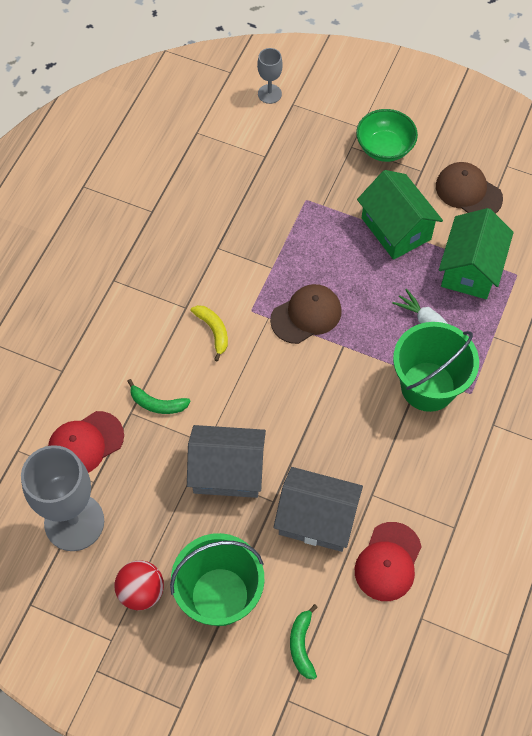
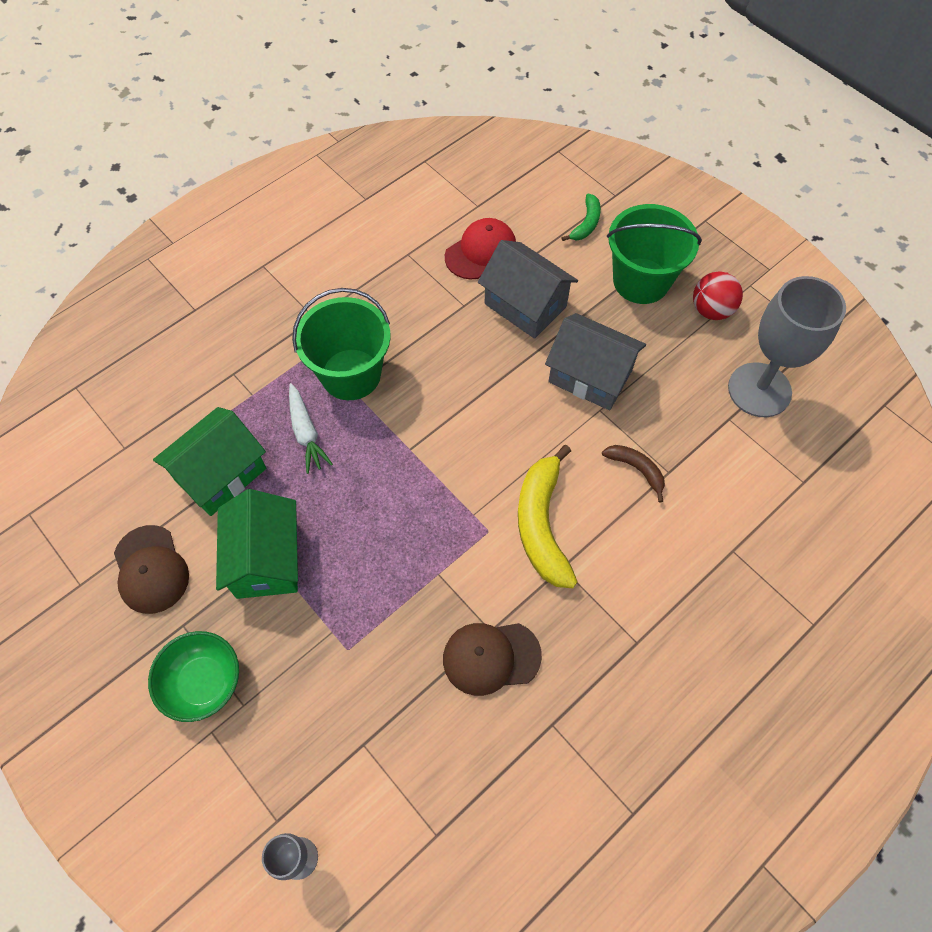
camera: 155 degrees left, 0 degrees up
(85, 443) = (727, 460): red cap -> none
(157, 404) = (636, 469): green banana -> brown banana
(213, 331) = (542, 524): yellow banana -> yellow banana, size x1.90
(306, 315) = (430, 499): brown cap -> brown cap (491, 657)

